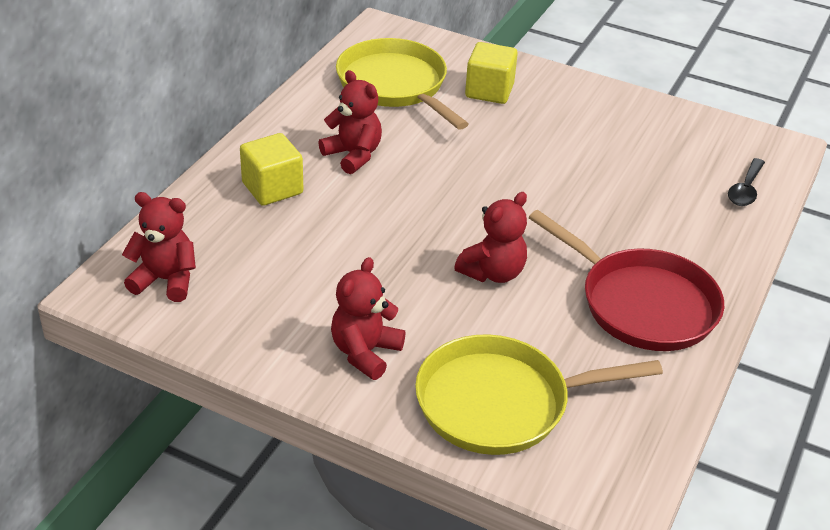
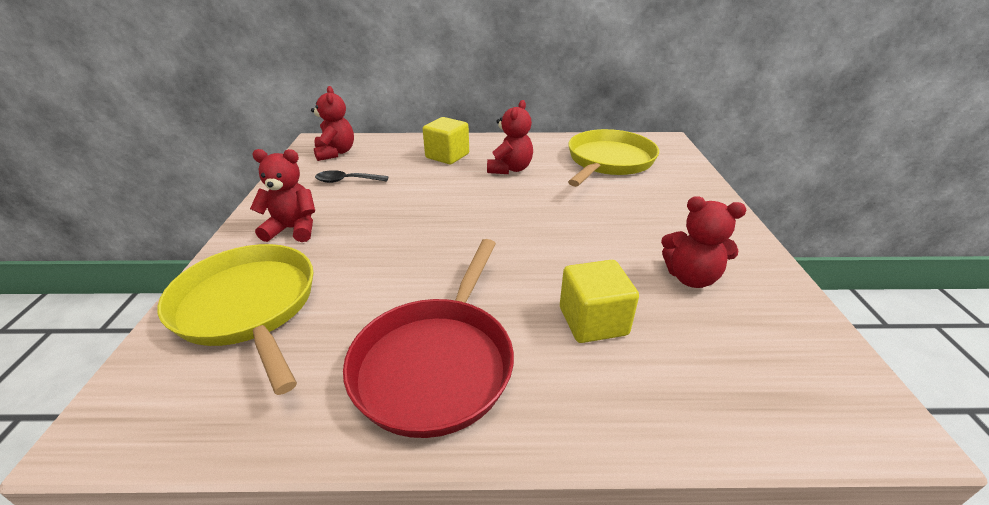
camera: 65 degrees right, 5 degrees down
(489, 91) = (660, 195): yellow cube -> yellow cube (593, 321)
(493, 272) = (422, 258): red teddy bear -> red teddy bear (691, 277)
(745, 189) = (736, 404): black spoon -> black spoon (347, 181)

